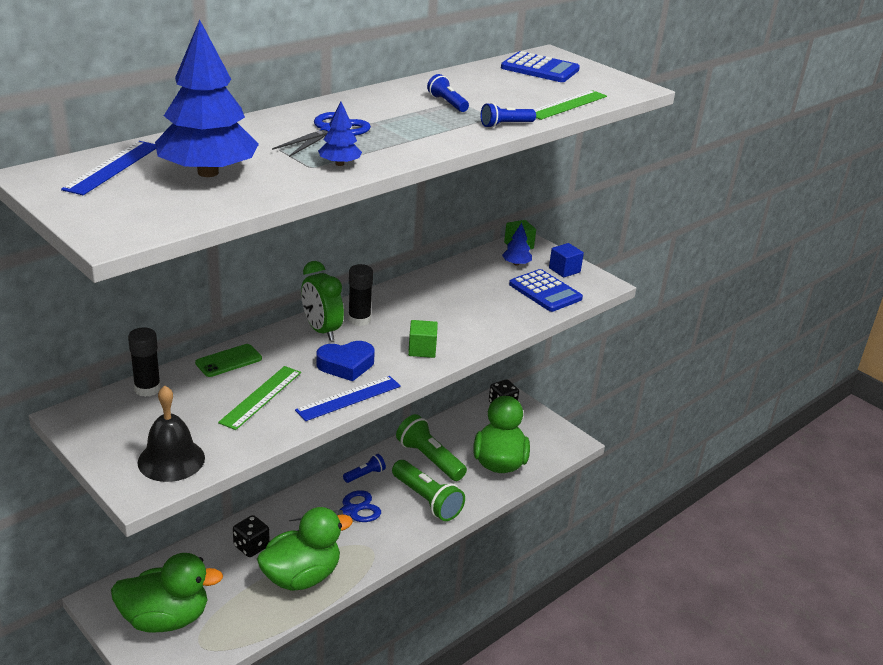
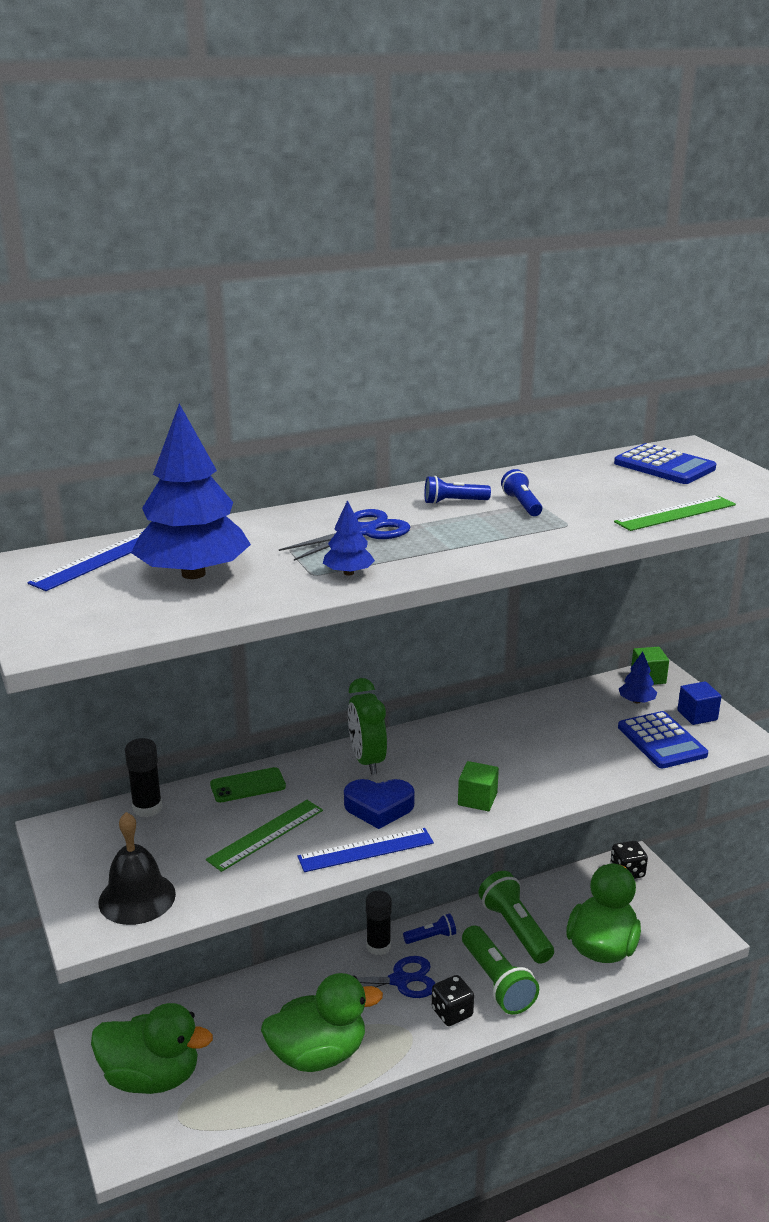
camera: 20 degrees right, 5 degrees down
(251, 546) = (273, 1005): black dice -> black dice (452, 1012)
(359, 320) = (416, 752): black glue stick -> black glue stick (378, 946)
(505, 125) = (580, 535): blue flashlight -> blue flashlight (454, 502)

